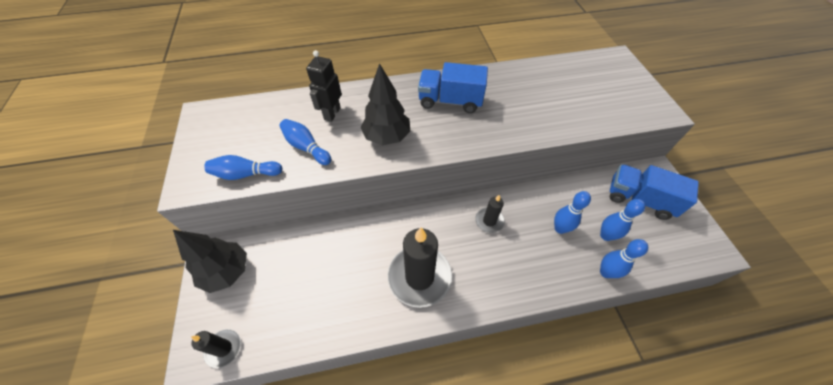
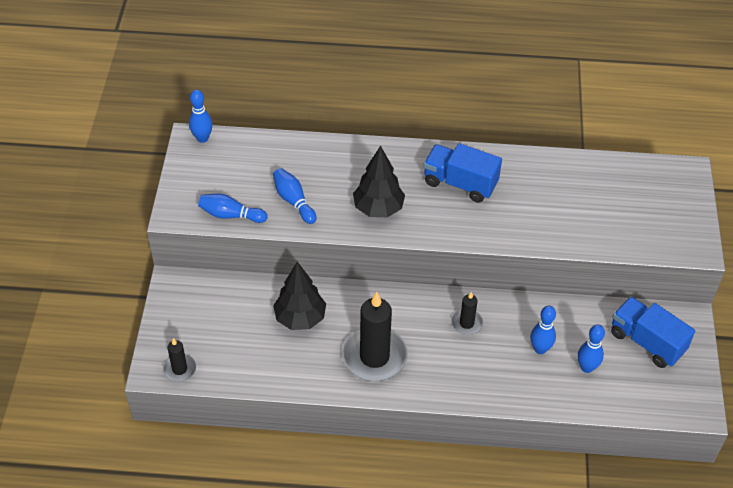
camera: 15 degrees right, 5 degrees down
(227, 272) = (188, 306): black tree -> black tree (300, 318)
(332, 114) = (327, 170): black robot -> none
(605, 272) = (567, 399): blue bowling pin -> blue bowling pin (202, 138)

